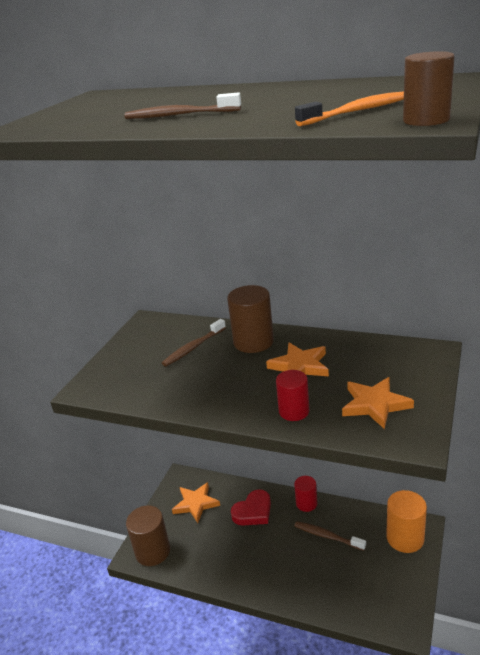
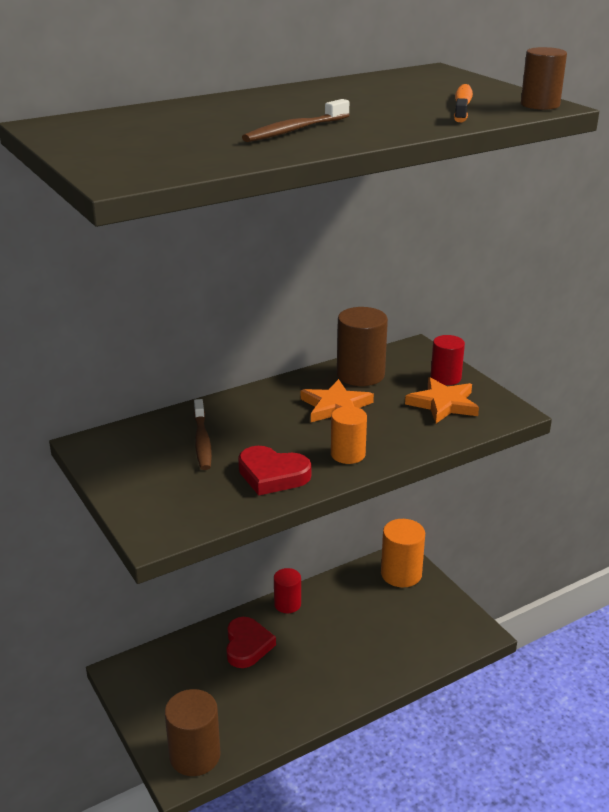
camera: 55 degrees left, 0 degrees up
(188, 390) = (272, 475): none -> red heart
(196, 504) = (176, 682): orange star -> none
(248, 403) = (348, 454): none -> orange cylinder
(253, 342) = (254, 408): brown cylinder -> brown cylinder (360, 375)
(294, 411) = (395, 440): red cylinder -> red cylinder (445, 378)
(327, 536) = (341, 616): brown toothbrush -> none

